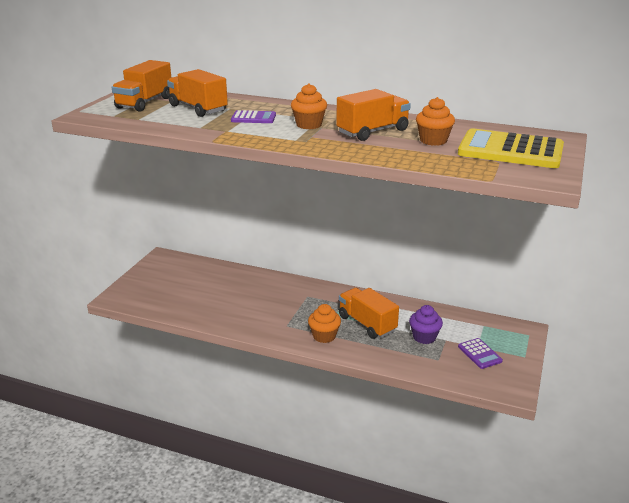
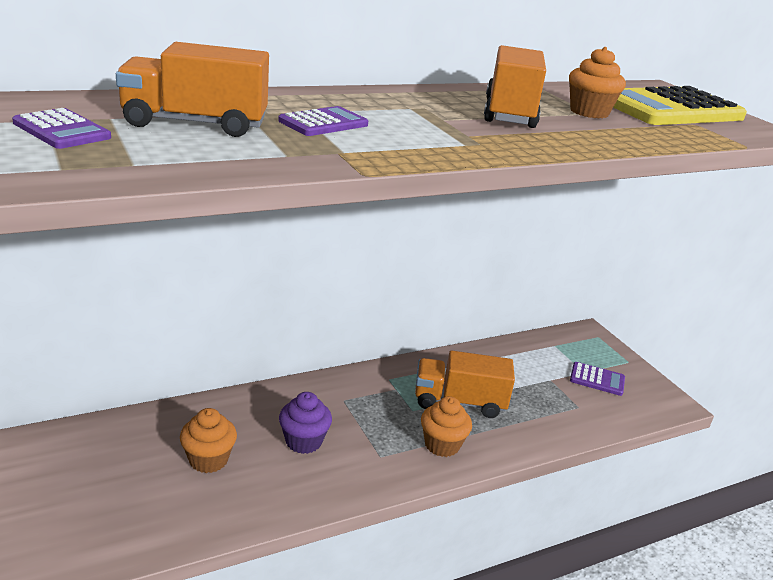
camera: 50 degrees left, 0 degrees up
(144, 103) = (62, 130): orange truck -> purple calculator
(309, 125) = (420, 119): orange cupcake -> orange cupcake (208, 460)
(424, 337) = (531, 387): purple cupcake -> purple cupcake (303, 441)

